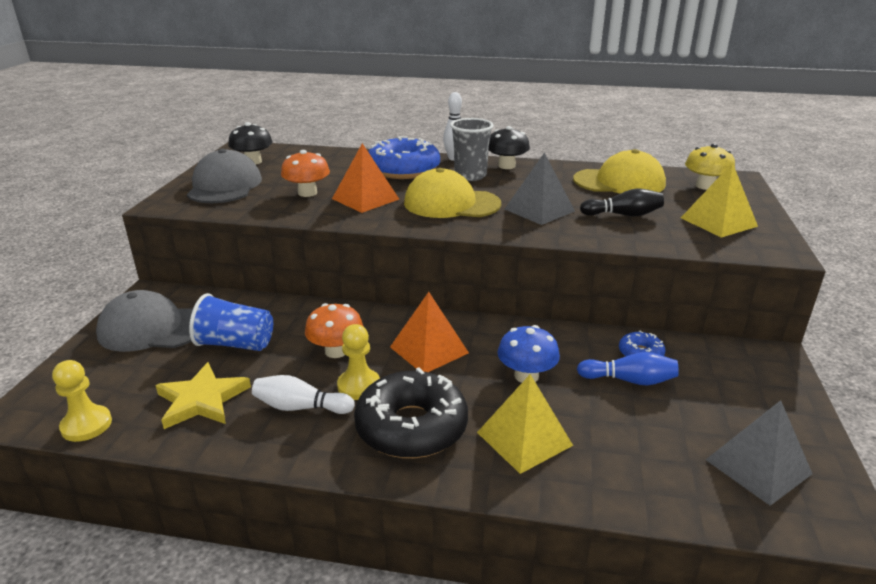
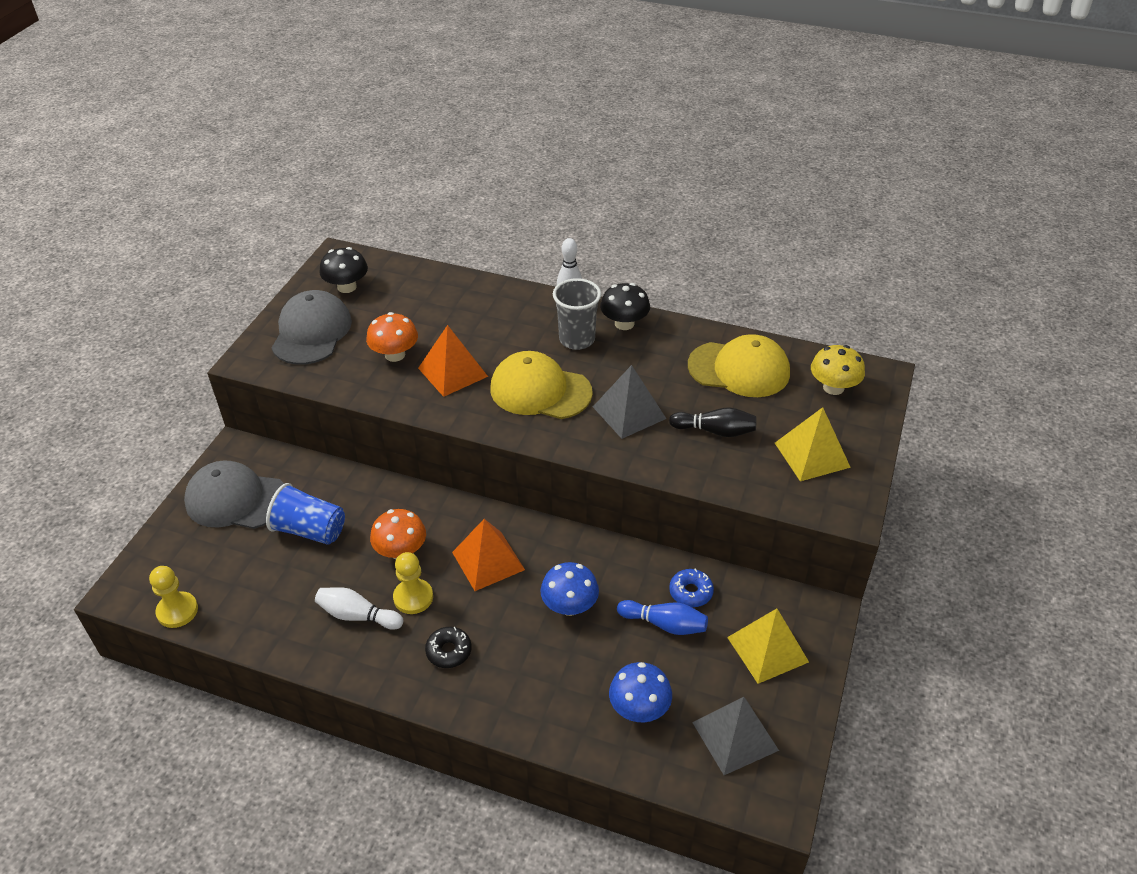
camera: 10 degrees right, 15 degrees up
(202, 400) = (274, 595): yellow star -> none
(403, 170) = (507, 320): blue donut -> none
(411, 427) = (449, 651): black donut -> black donut, size x0.46
(524, 439) = (543, 678): yellow pyramid -> yellow pyramid (767, 649)
(642, 454) = (639, 708): none -> blue mushroom

